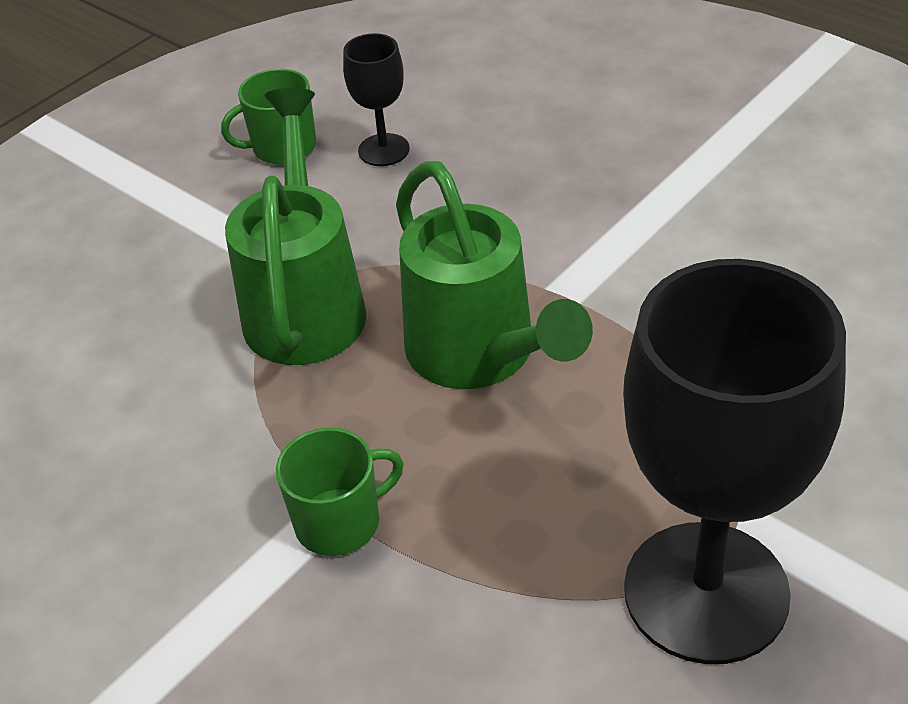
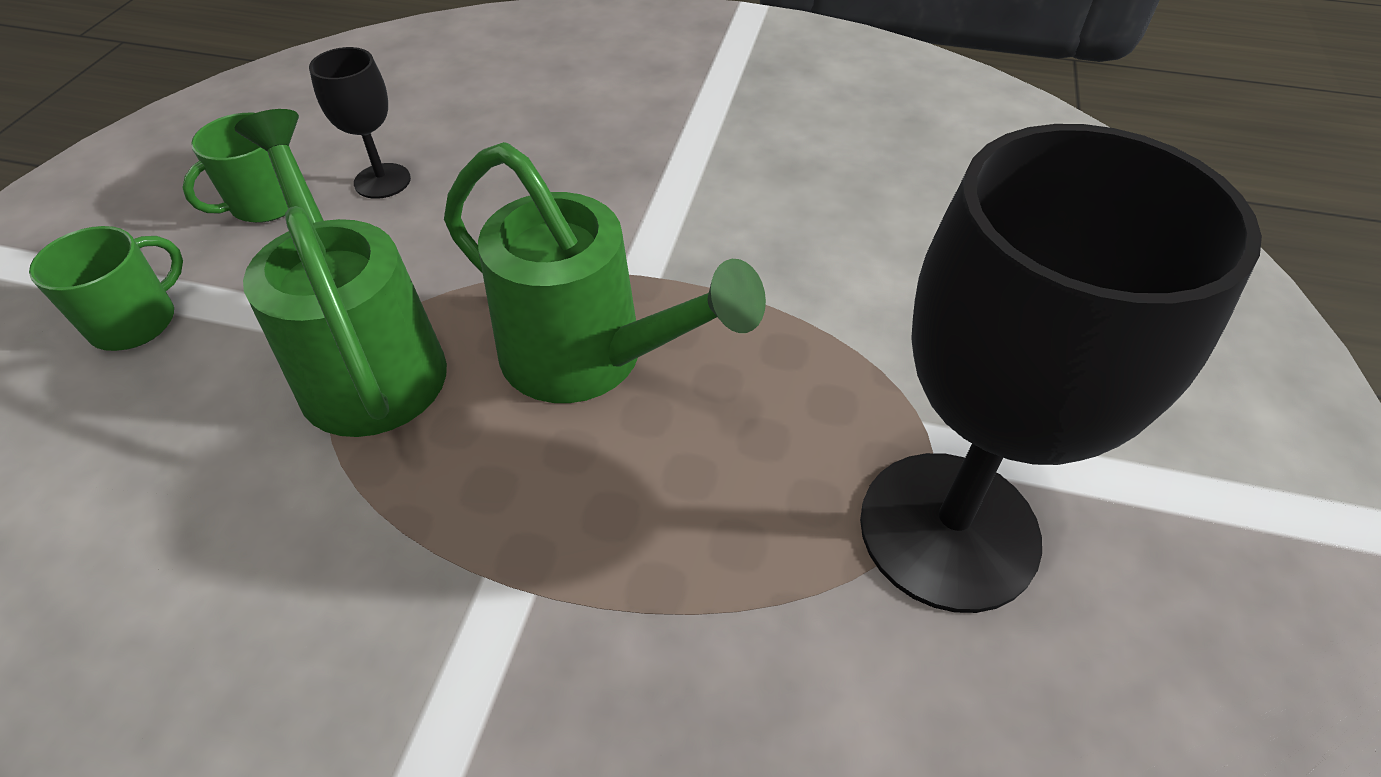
camera: 30 degrees left, 5 degrees up
(340, 522) = (525, 600): green mug -> green mug (135, 321)

